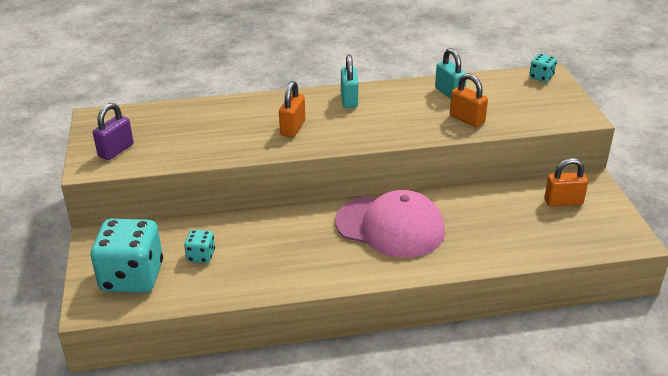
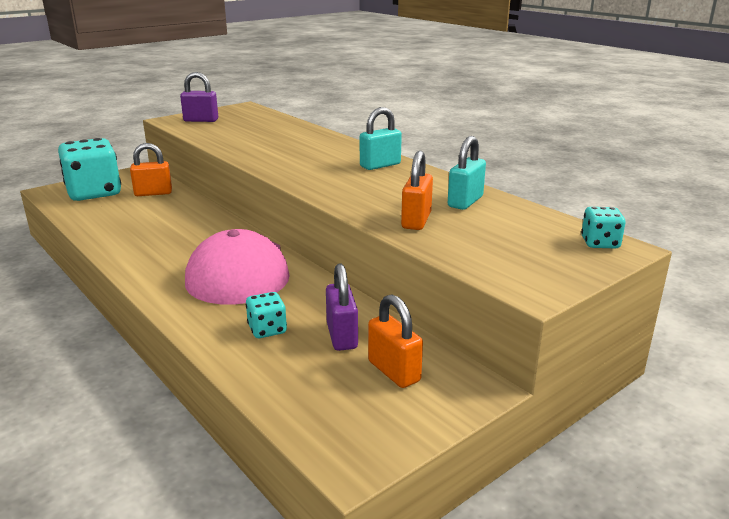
camera: 60 degrees right, 10 degrees down
(201, 256) = (135, 206): turquoise dice -> turquoise dice (267, 329)
(293, 128) = (297, 157): orange padlock -> orange padlock (153, 193)
(514, 208) = (342, 336): none -> purple padlock

